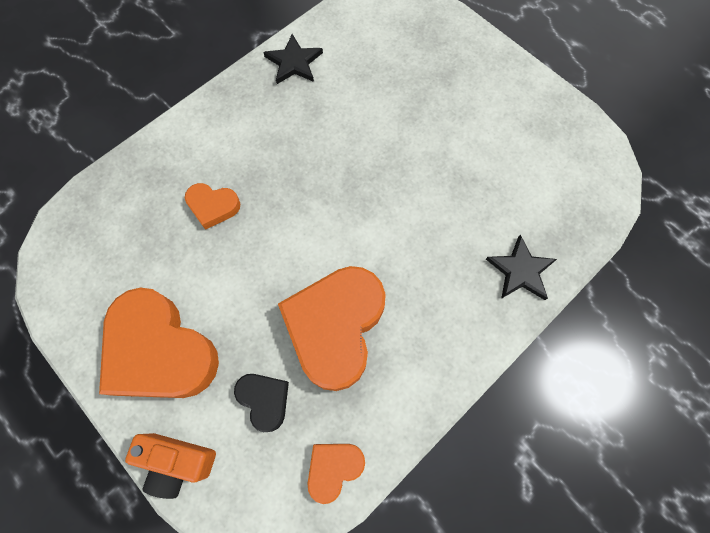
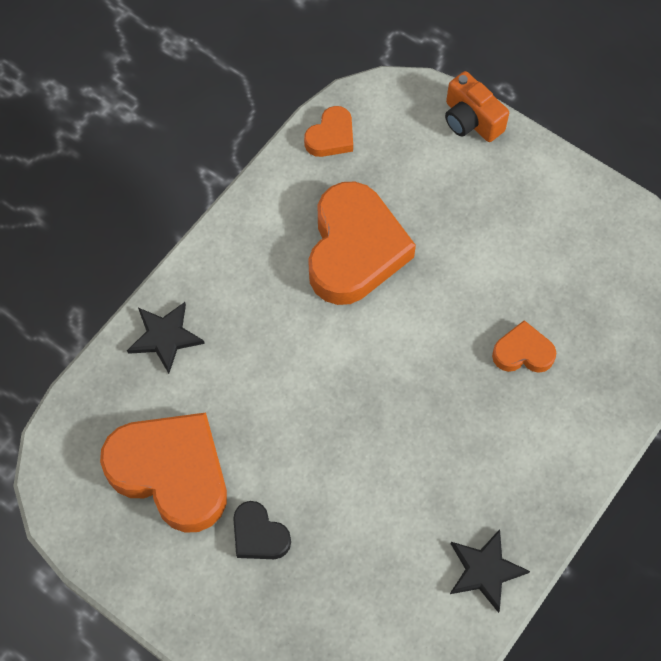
camera: 170 degrees right, 5 degrees down
(160, 351) = (522, 201): orange heart -> orange heart (171, 473)
(177, 461) = (471, 120): orange camera -> orange camera turned 135 degrees counterclockwise
(264, 400) = (408, 177): black heart -> black heart (259, 535)

